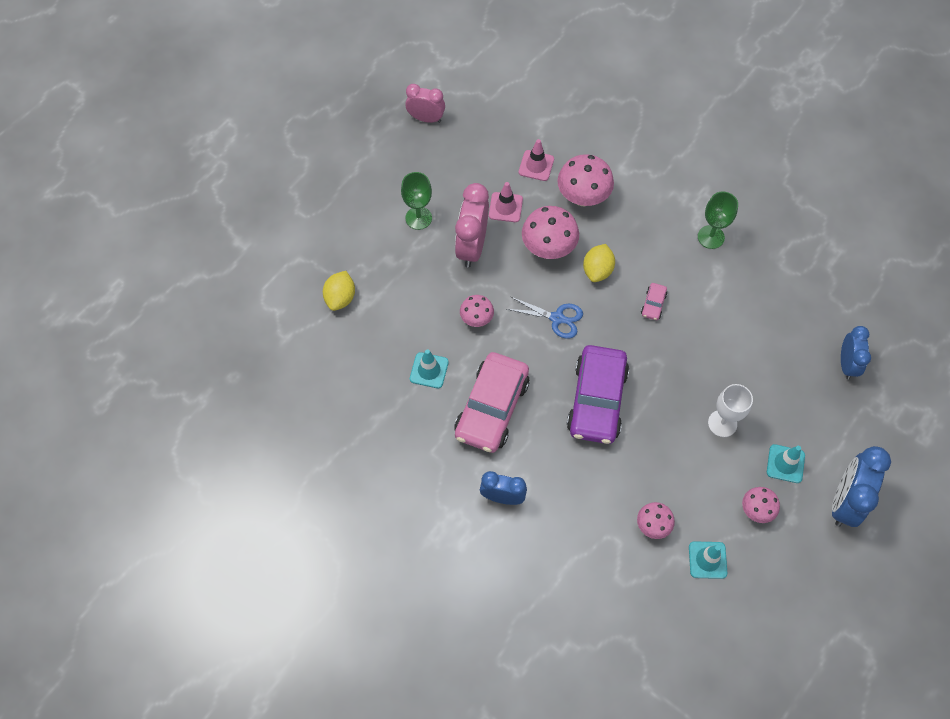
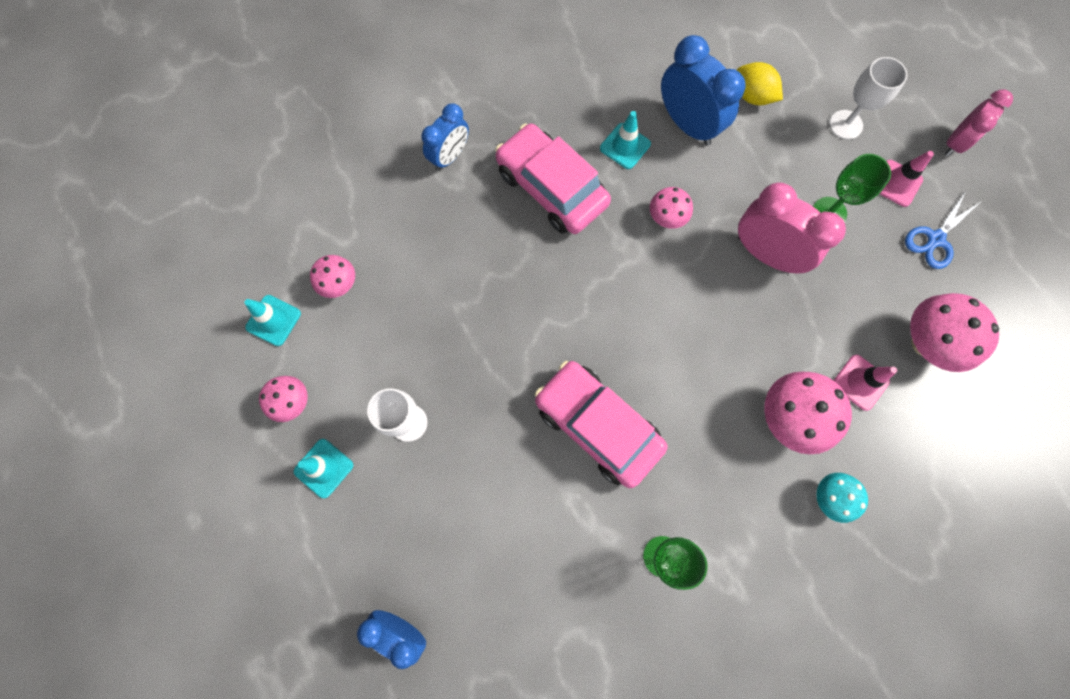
camera: 115 degrees right, 10 degrees up
(337, 228) = (845, 124): none -> white goblet
(426, 118) = (981, 280): pink clock -> pink clock (955, 143)
(505, 207) = (808, 316): pink traffic cone -> pink traffic cone (896, 183)
(548, 248) = (728, 339): pink mushroom -> pink mushroom (925, 343)
(557, 318) = (629, 304): blue scissors -> blue scissors (935, 239)
(597, 270) = (673, 382): yellow lemon -> none
(597, 400) = (506, 298): purple car -> none
(620, 161) = (829, 497): none -> turquoise mushroom
(653, 304) = (597, 426): pink car -> pink car, size x2.47
(845, 501) = (244, 511): blue clock -> blue clock (687, 124)

